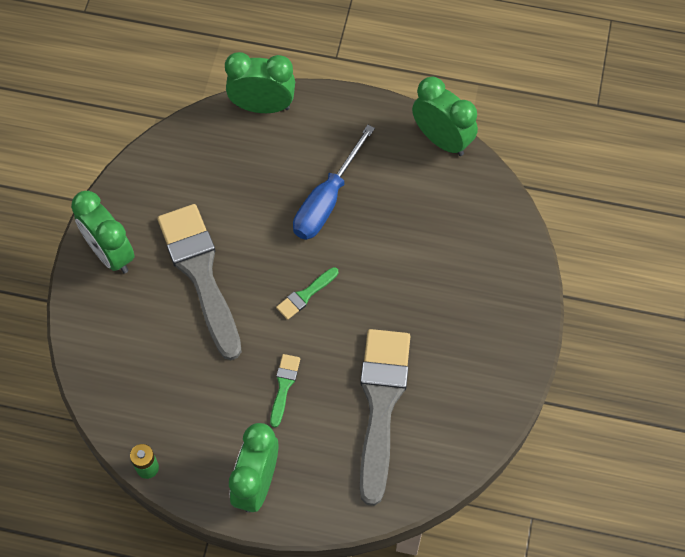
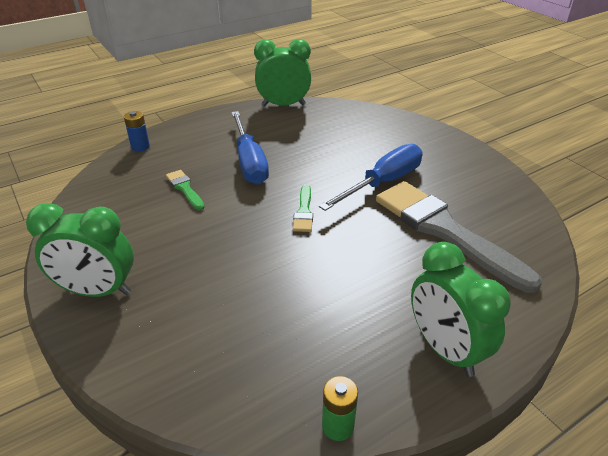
camera: 45 degrees left, 25 degrees down
(200, 273) = (203, 251): grey brush -> none
(262, 106) = (140, 147): green clock -> blue battery
(284, 386) = (366, 270): green brush -> green brush (185, 189)
(401, 317) = (383, 183): none -> blue screwdriver

